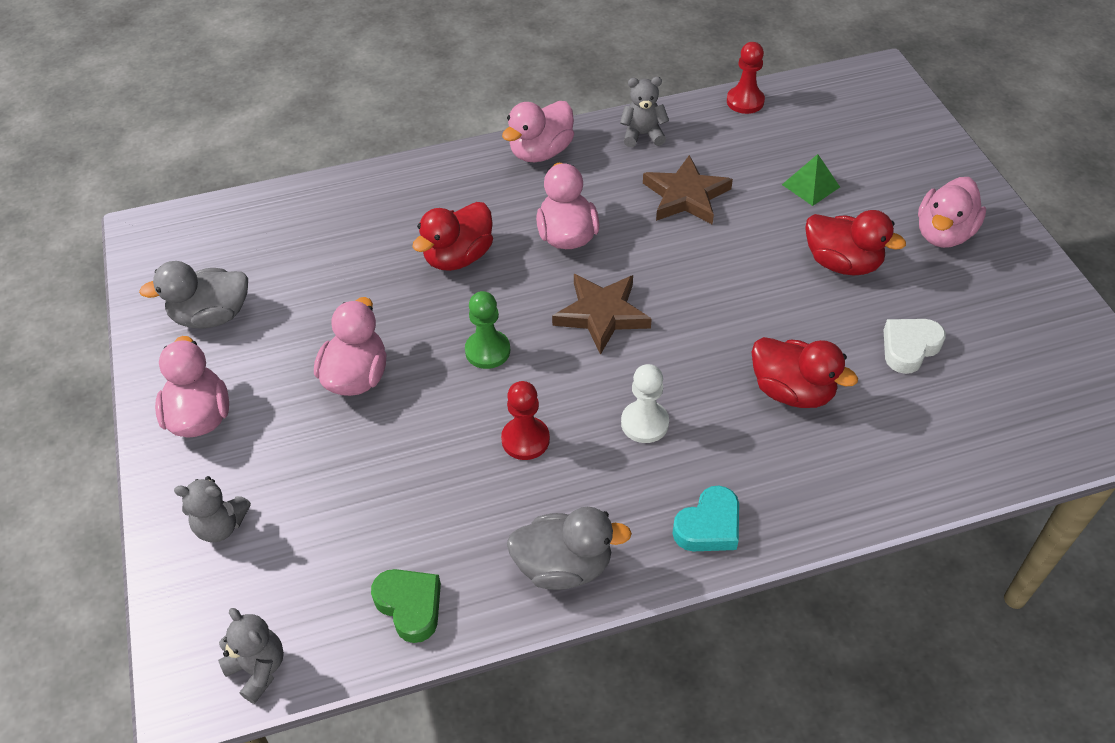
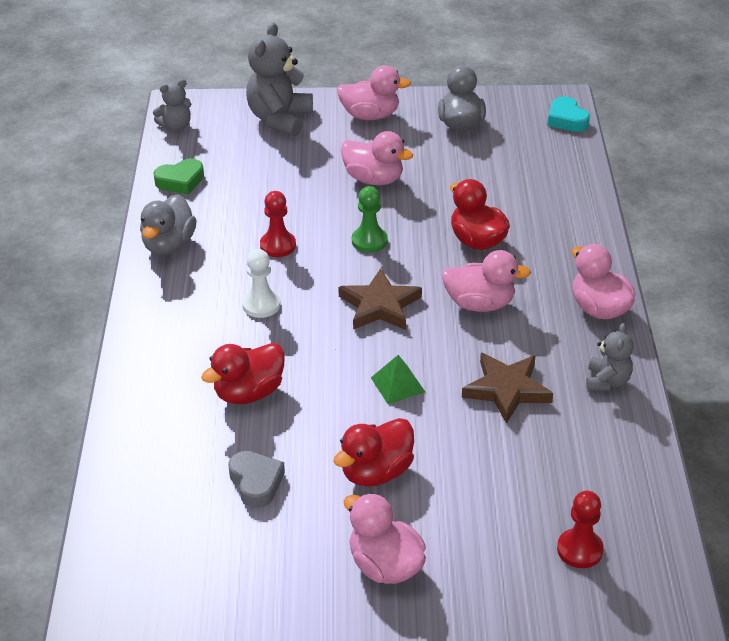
camera: 105 degrees right, 10 degrees down
(221, 526) = (279, 119): grey teddy bear -> grey teddy bear, size x1.79
(709, 526) = (157, 315): turquoise heart -> turquoise heart (566, 119)
(745, 101) = (645, 474): red pawn -> red pawn (579, 550)
(811, 186) = (492, 484): green pyramid -> green pyramid (397, 384)
(909, 348) = (256, 482): white heart -> grey heart

